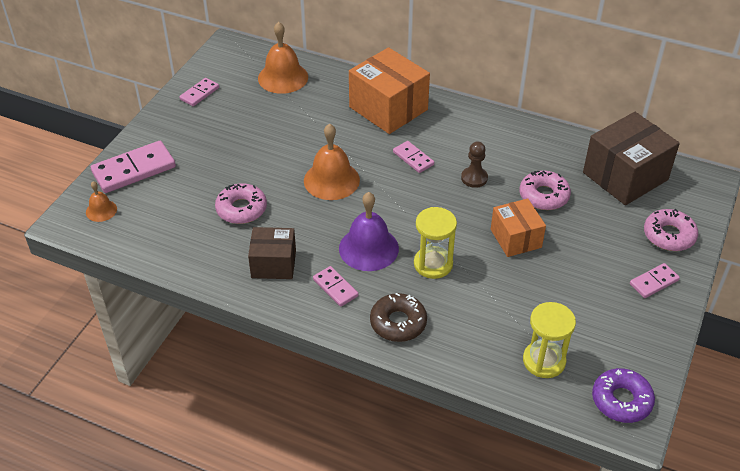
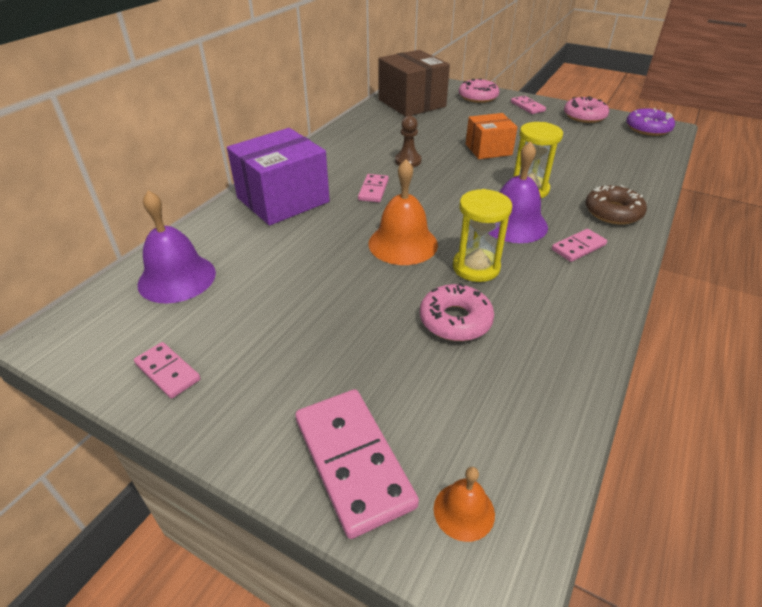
camera: 85 degrees left, 5 degrees down
(273, 264) = (553, 292): brown box -> none
(283, 77) = (177, 278): orange bell -> purple bell
(388, 108) = (283, 200): orange box -> purple box
(413, 158) = (373, 190): pink domino -> pink domino turned 45 degrees counterclockwise
(544, 196) = (434, 134): pink donut -> pink donut (584, 116)
(544, 361) = (625, 151): yellow hourglass -> yellow hourglass (476, 267)

